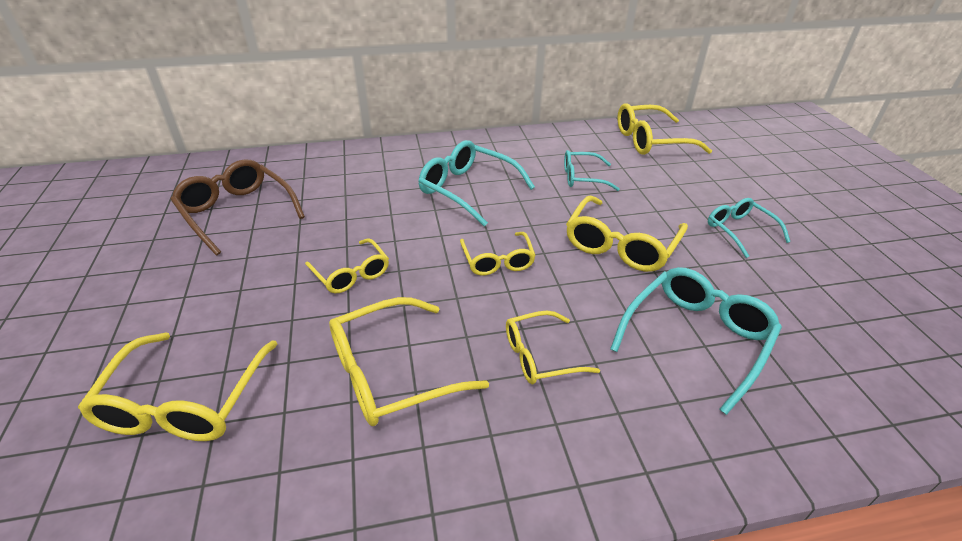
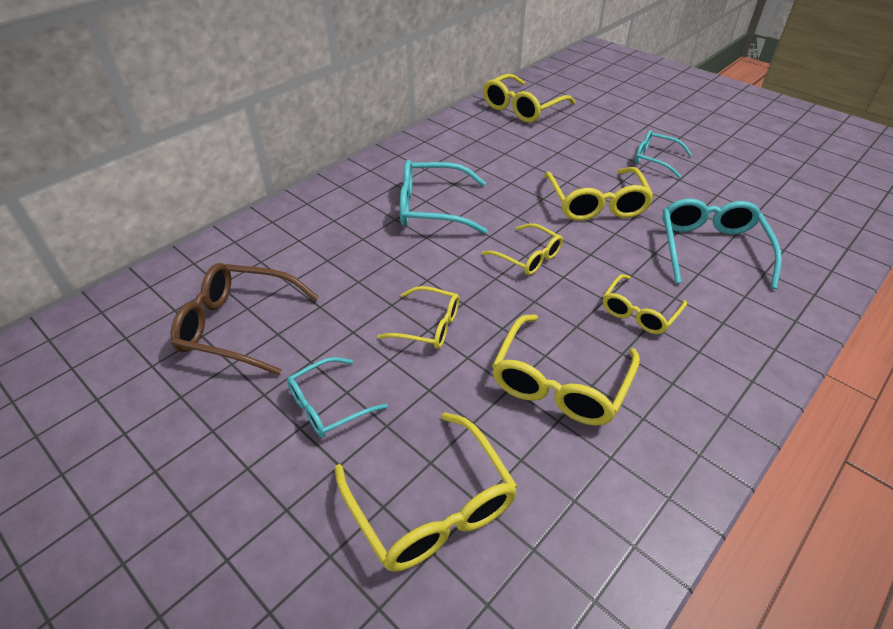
camera: 35 degrees left, 5 degrees up
(582, 177) = (509, 159): turquoise glasses -> turquoise glasses (328, 405)

